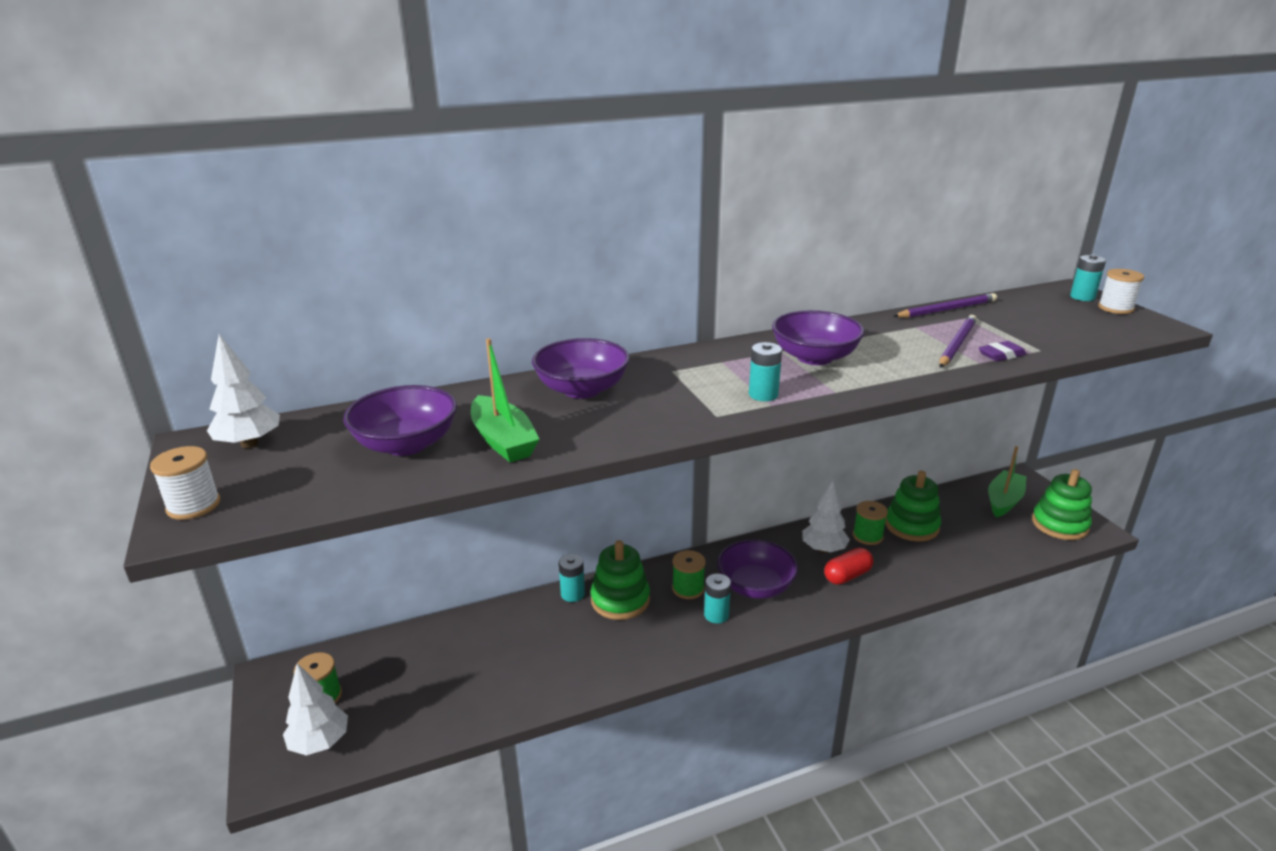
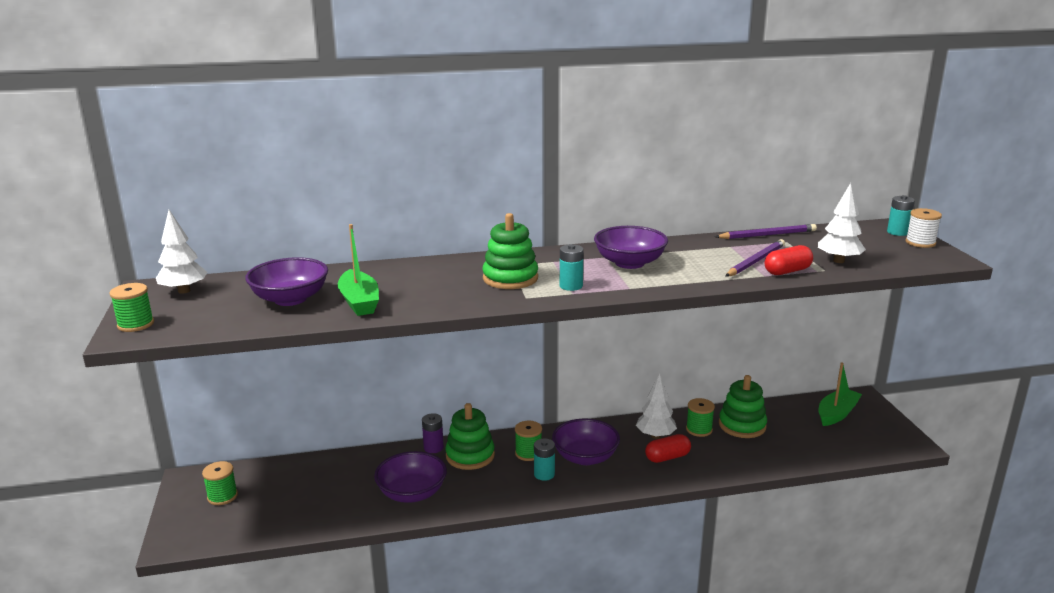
camera: 10 degrees right, 5 degrees down
(193, 505) = (135, 324): white spool -> green spool
(320, 742) = (213, 525): white tree -> white tree (838, 261)
(572, 594) = (433, 447): turquoise battery -> purple battery
(582, 389) = (434, 273): purple bowl -> purple bowl (412, 493)
(1001, 355) = (787, 271): purple eraser -> red capsule
(1059, 524) = (879, 437): green stacking toy -> green stacking toy (510, 278)

